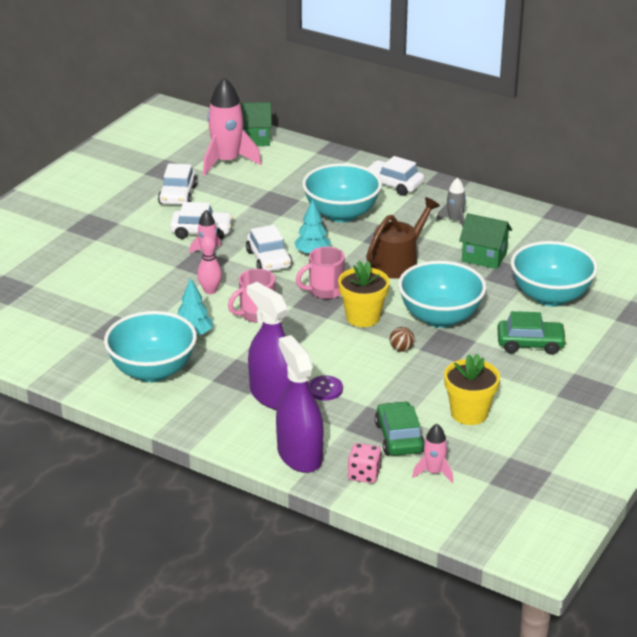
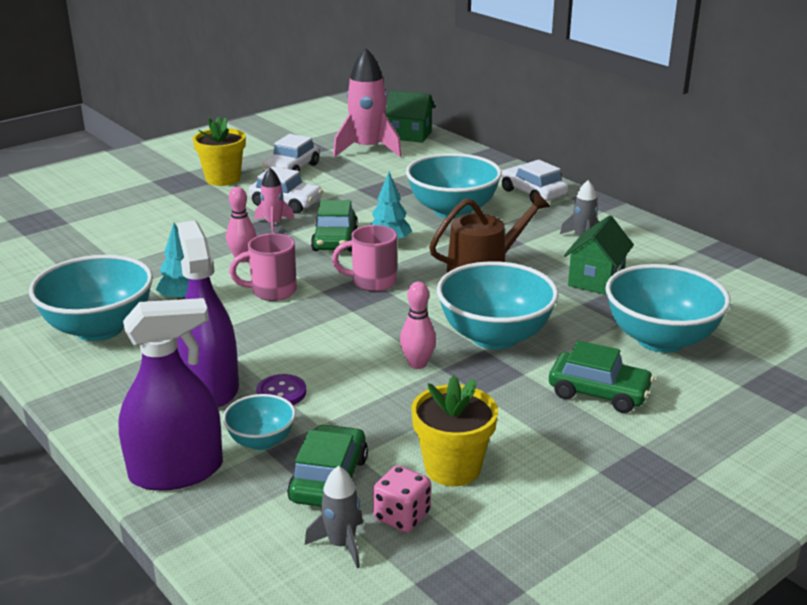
camera: 20 degrees right, 5 degrees down
(269, 259) = (335, 240): white car -> green car
(299, 455) = (176, 471): purple spray bottle -> purple spray bottle turned 75 degrees clockwise
(338, 424) = (261, 441): none -> turquoise bowl
(363, 317) = (396, 318): yellow flower pot -> yellow flower pot (223, 179)
(364, 474) = (239, 521): pink dice -> pink dice (402, 516)
(401, 349) = (417, 364): brown ball -> pink bowling pin
(434, 472) = (341, 544): pink rocket -> grey rocket
(484, 257) = (596, 280): green house -> green house turned 75 degrees clockwise

